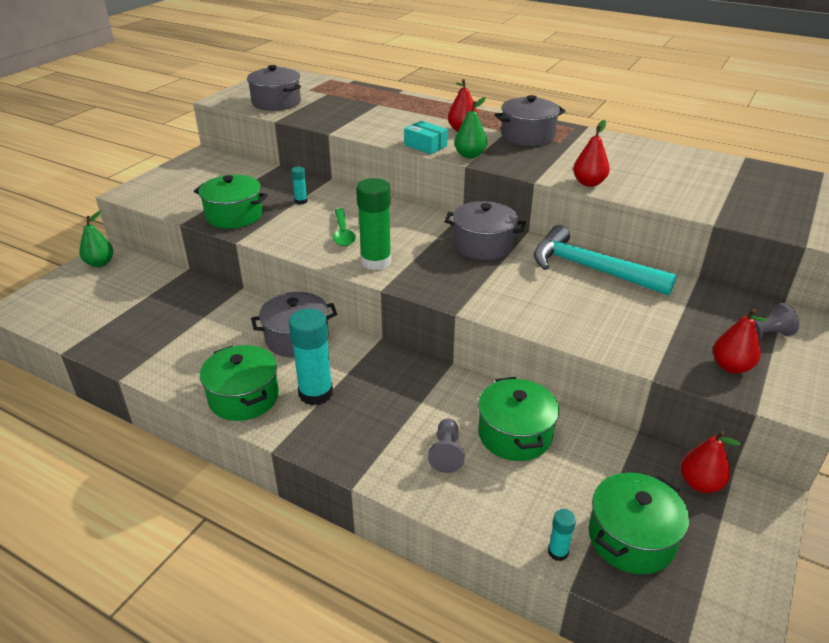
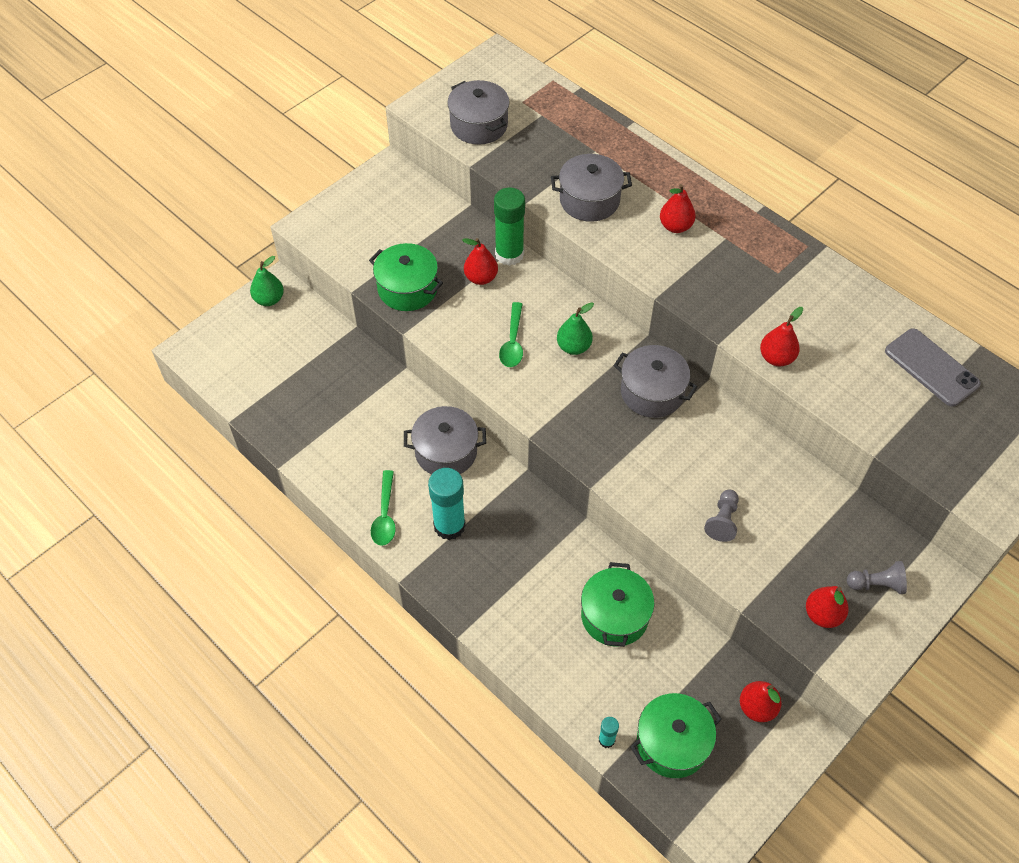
camera: 15 degrees right, 20 degrees up
(244, 397) = (385, 515): green pot -> green spoon
(301, 201) = (481, 278): turquoise glue stick -> red pear
(376, 261) = (535, 394): green glue stick -> green glue stick (509, 254)
(425, 145) = (624, 250): turquoise box -> none
(446, 453) = (547, 621): grey pawn -> grey pawn (722, 521)
(470, 155) = (666, 279): green pear -> green pear (573, 347)
(527, 136) = (746, 253): grey pot -> grey pot (589, 200)
(591, 269) = (749, 454): turquoise hammer -> none
(718, 172) = (931, 368): none -> grey phone

